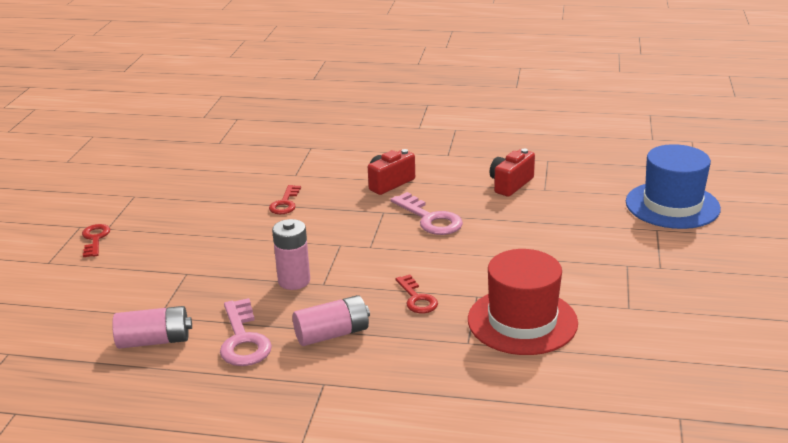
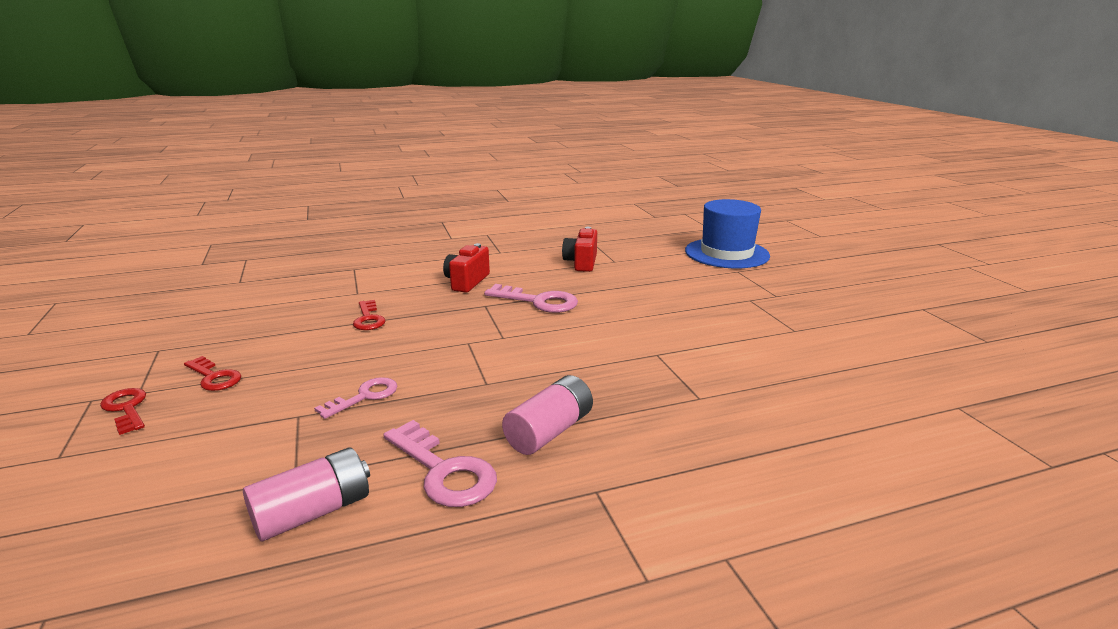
camera: 30 degrees left, 5 degrees down
(235, 271) = (364, 396): none -> pink key
(294, 281) = (449, 389): pink battery -> none
(417, 298) = (603, 371): red key -> red key (214, 377)
(522, 321) = (725, 364): red hat -> none

